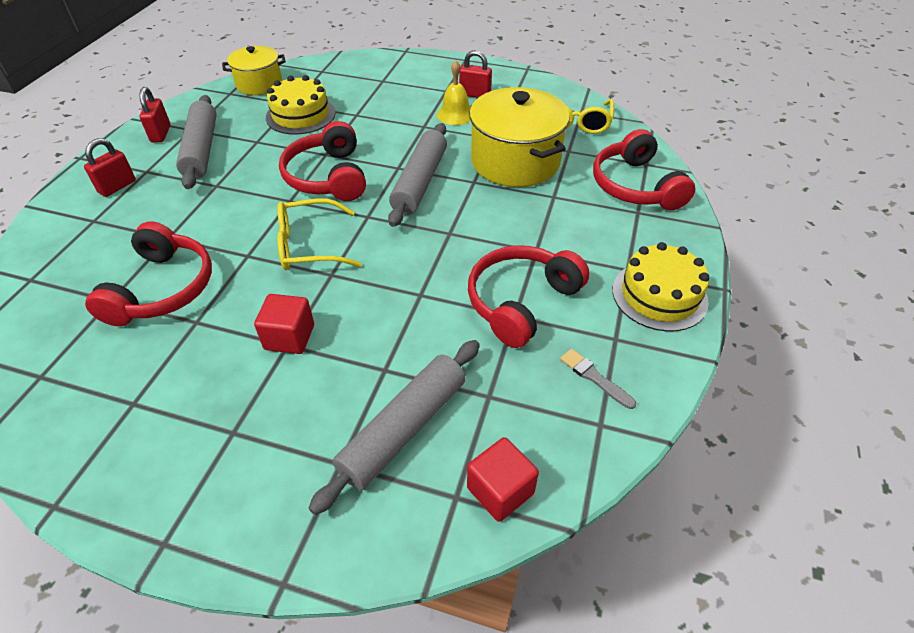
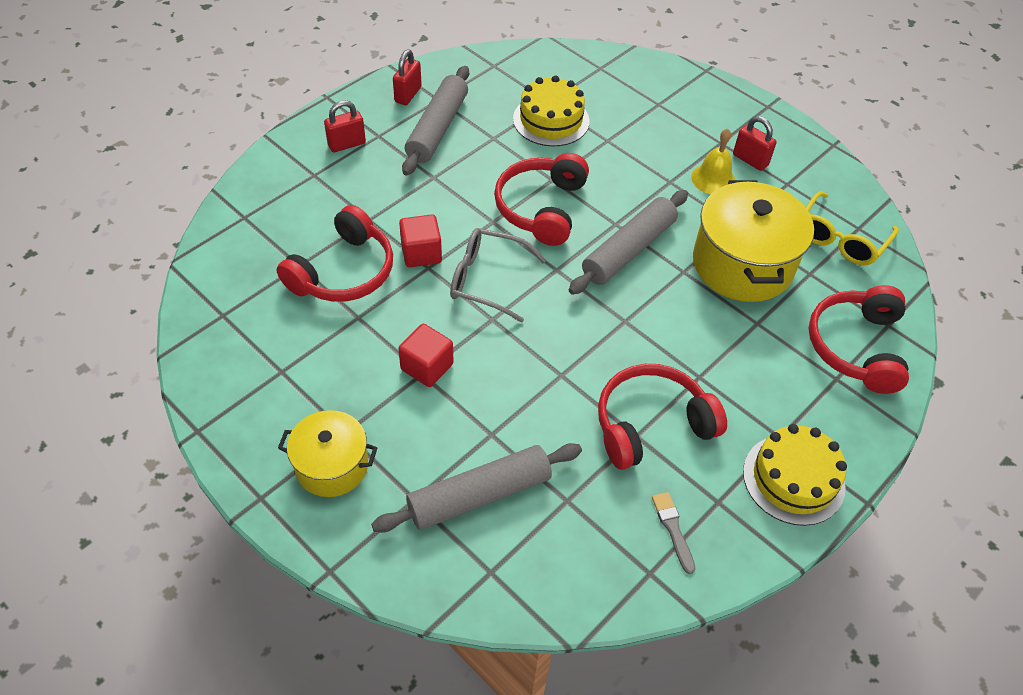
camera: 25 degrees right, 5 degrees up
(259, 84) = (528, 64): yellow pot -> yellow pot (332, 466)
(309, 246) = (486, 280): yellow glasses -> grey glasses
(500, 490) = (529, 585): red cube -> red cube (421, 253)

